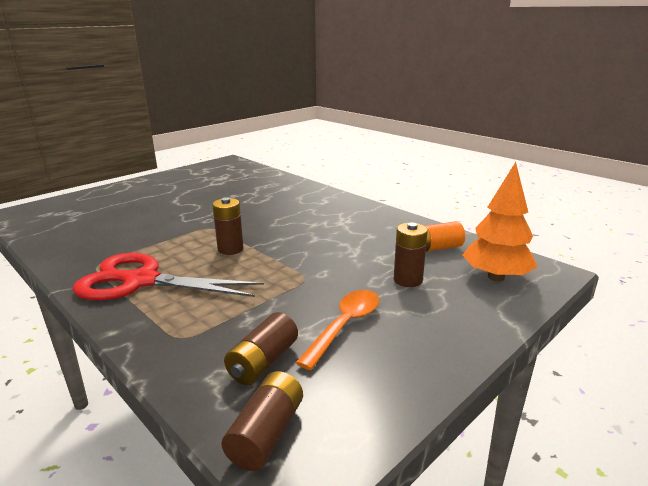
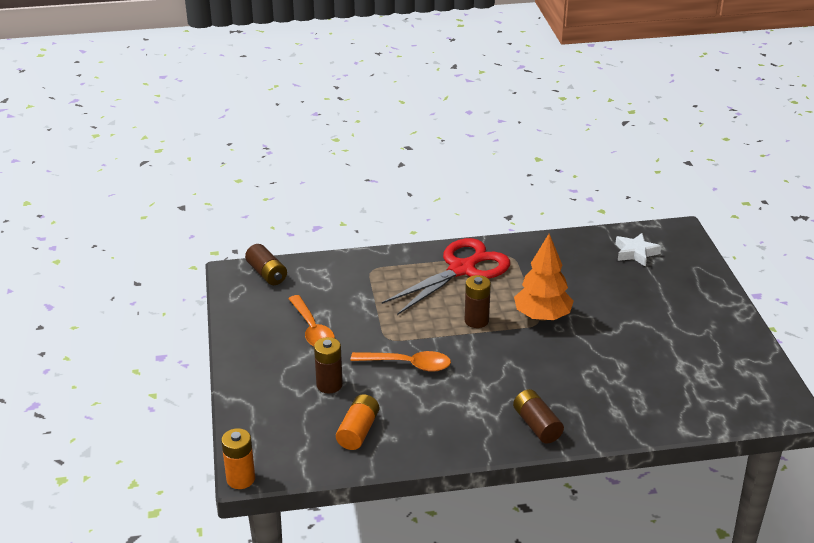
camera: 125 degrees right, 10 degrees up
(64, 219) = (635, 253): none -> white star
(263, 362) = (315, 289): brown battery -> brown battery (537, 425)
(329, 257) = (408, 364): none -> orange spoon
(496, 277) = (280, 433): orange tree -> orange tree (542, 316)
(565, 271) = (240, 479): none -> orange battery

